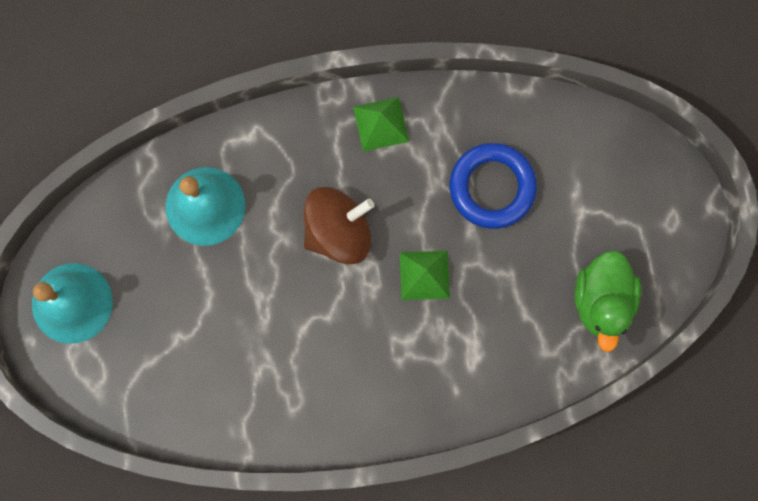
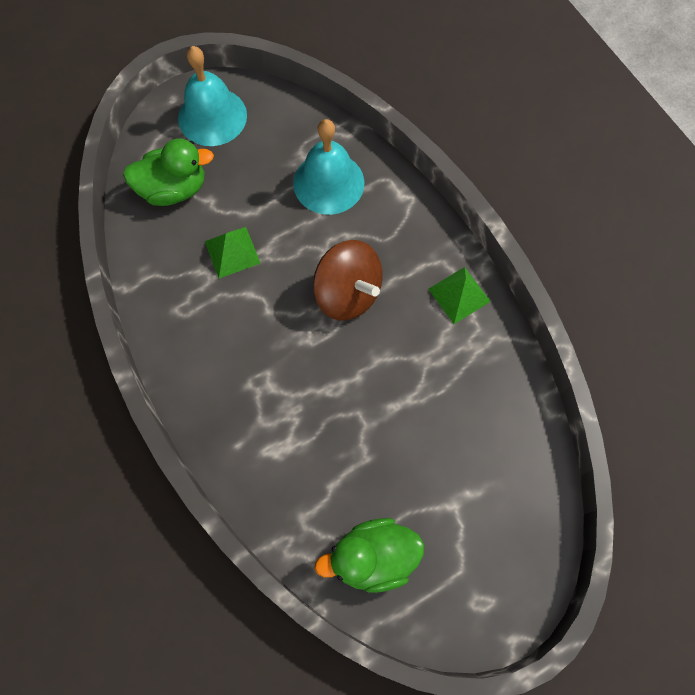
camera: 70 degrees right, 10 degrees down
(148, 372) = (174, 189): none -> green duck
(424, 275) = (336, 379): green pyramid -> green pyramid (232, 252)
(492, 187) = (442, 412): blue ring -> none

